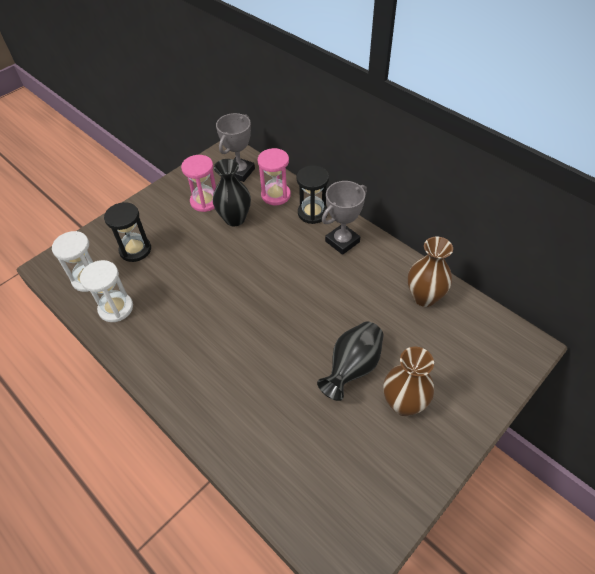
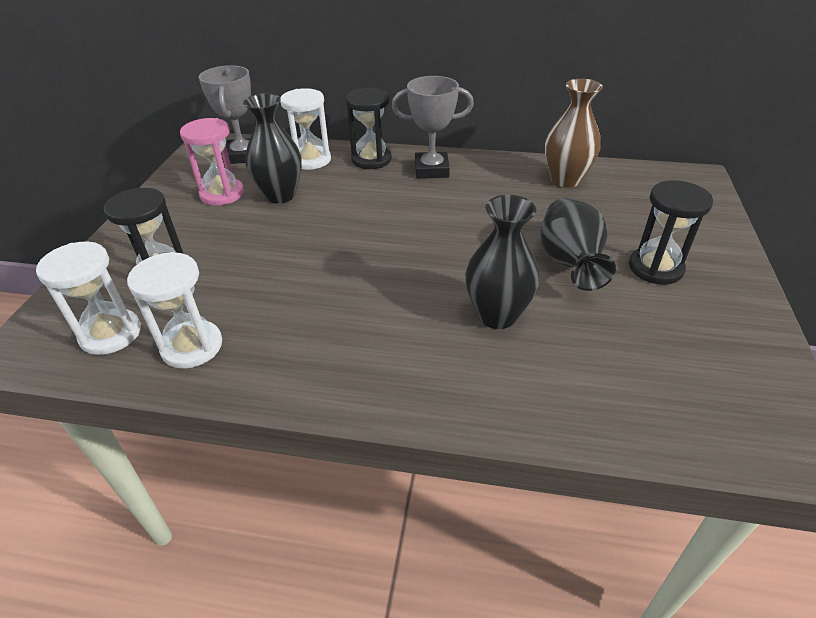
camera: 35 degrees left, 10 degrees down
(273, 379) = (497, 315): none -> black vase
(276, 195) = (311, 160): pink hourglass -> white hourglass
(342, 241) = (431, 170): grey trophy -> grey trophy turned 75 degrees clockwise
(403, 403) = (655, 268): brown vase -> black hourglass

